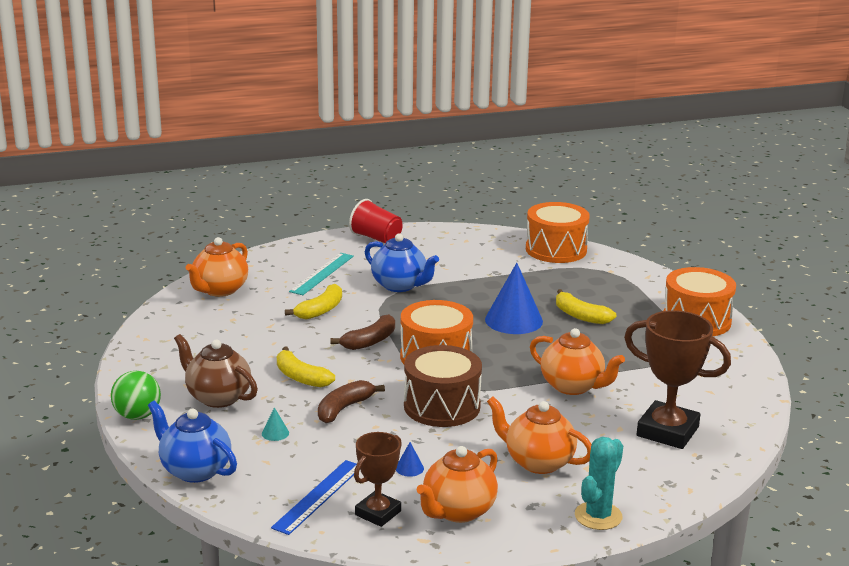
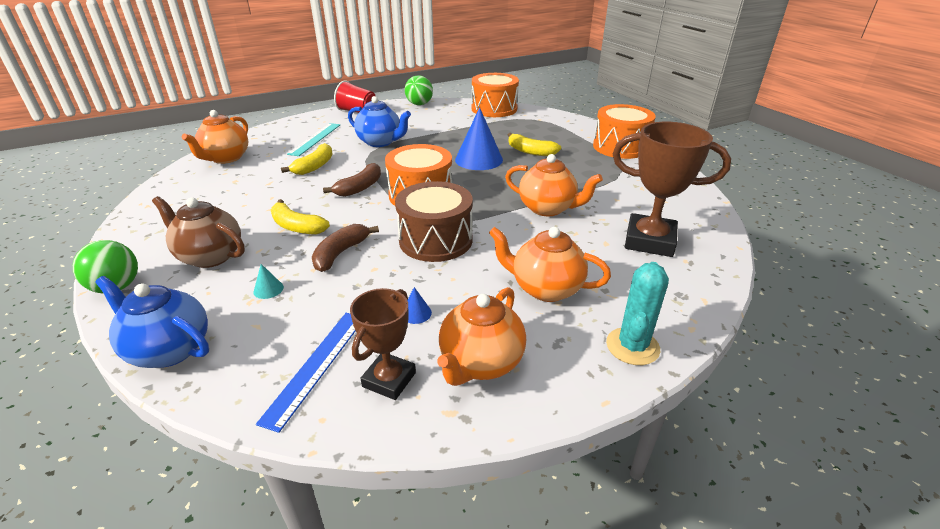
camera: 10 degrees left, 10 degrees up
(458, 233) = (419, 104): none -> green ball

